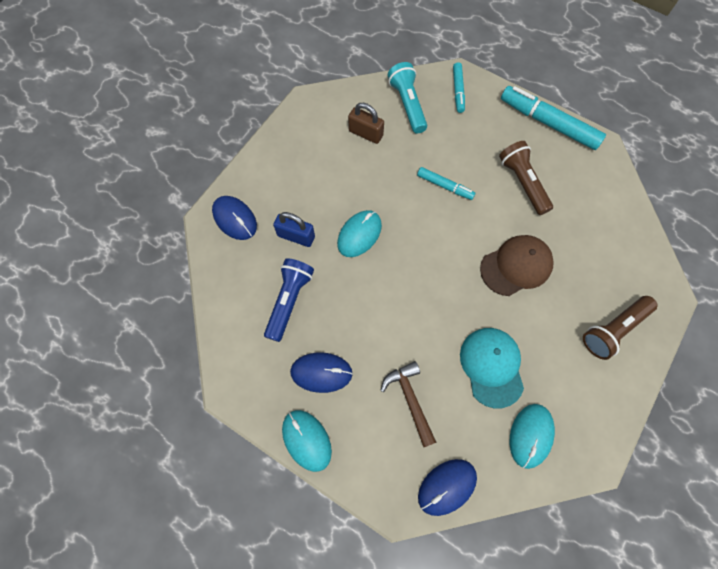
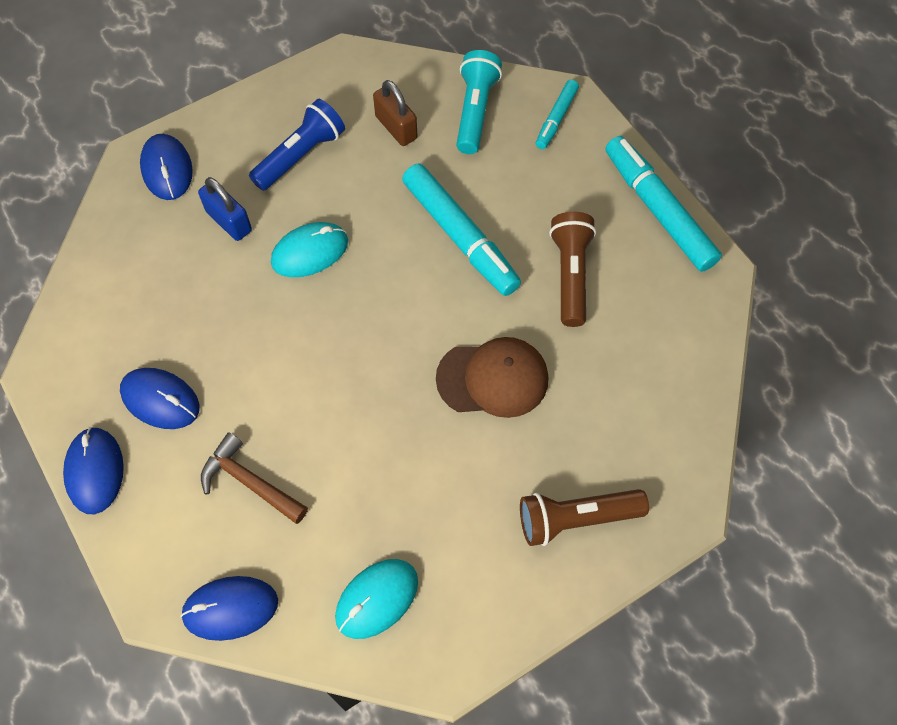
camera: 25 degrees right, 5 degrees down
(289, 301) = (173, 297): blue flashlight -> blue flashlight (301, 155)
(306, 440) = (95, 471): turquoise mouse -> blue mouse
(410, 399) = (249, 482): brown hammer -> brown hammer turned 60 degrees counterclockwise
(445, 186) = (460, 236): turquoise marker -> turquoise marker, size x1.86
(491, 366) = (379, 490): turquoise cap -> none

